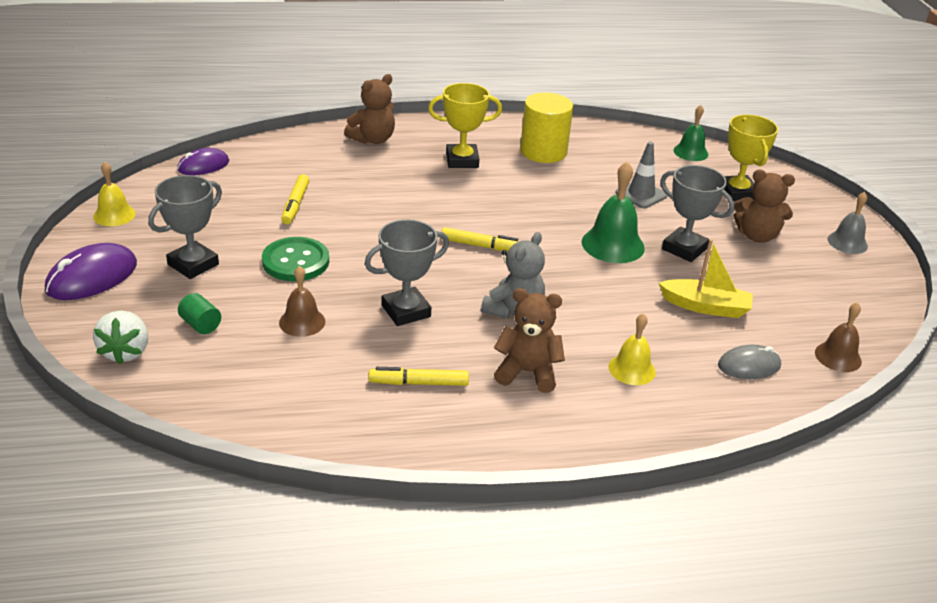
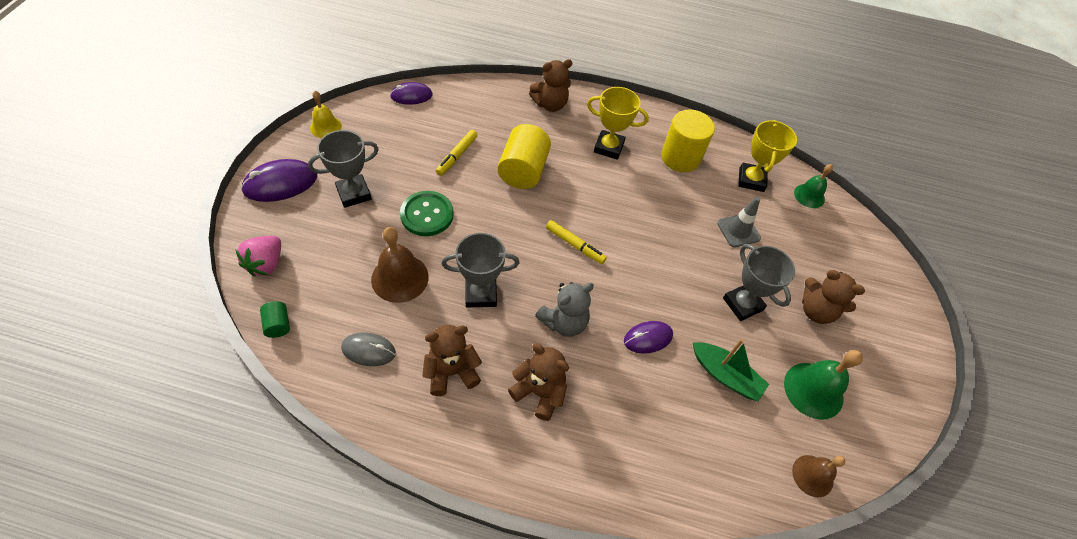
camera: 20 degrees right, 20 degrees up
(125, 352) = (266, 264): white strawberry -> pink strawberry
(201, 325) = (329, 255): green cylinder -> green cylinder (278, 325)
(302, 322) = (400, 278): brown bell -> brown bell, size x1.57
(381, 200) = (523, 171): none -> yellow cylinder
(419, 383) = (451, 372): yellow marker -> brown teddy bear
(609, 299) = (648, 338): none -> purple mouse
(613, 245) = (683, 279): green bell -> green bell (813, 390)
(632, 369) = (625, 421): yellow bell -> none
(705, 307) = (725, 375): yellow boat -> green boat
(737, 192) = (826, 255): yellow trophy -> yellow trophy (751, 180)
(749, 366) = (726, 455): grey mouse -> grey mouse (368, 350)
(847, 242) = (897, 346): grey bell -> none

